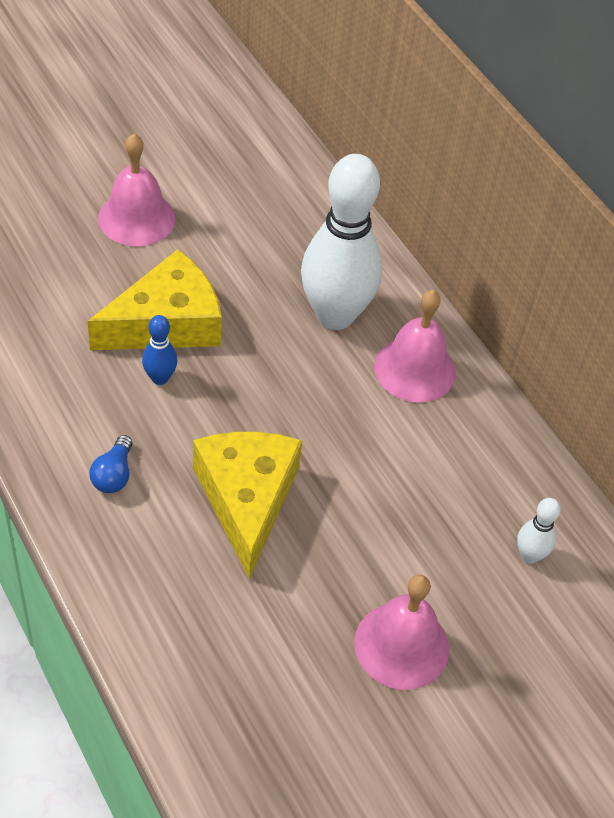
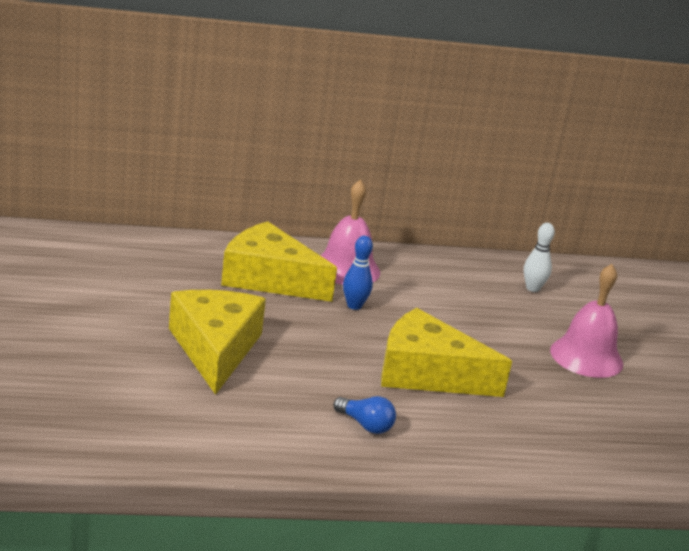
camera: 65 degrees left, 25 degrees down
(136, 218) = (75, 324): pink bell -> none
(160, 378) = (275, 371): blue bowling pin -> blue bowling pin (354, 306)
(335, 315) = (269, 278): white bowling pin -> yellow cheese

